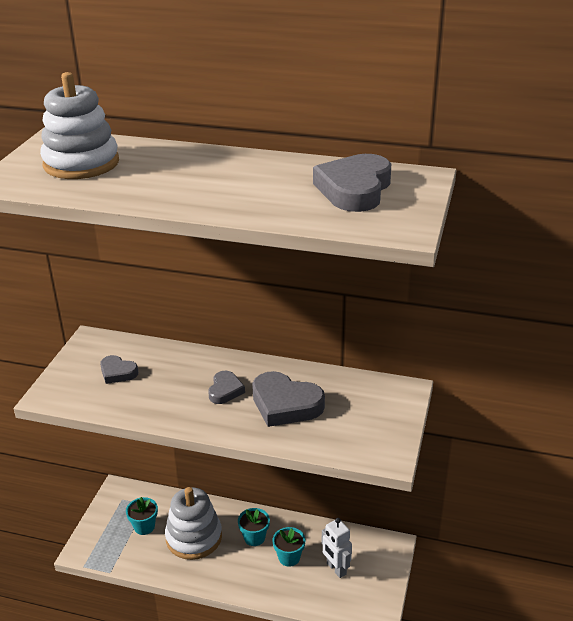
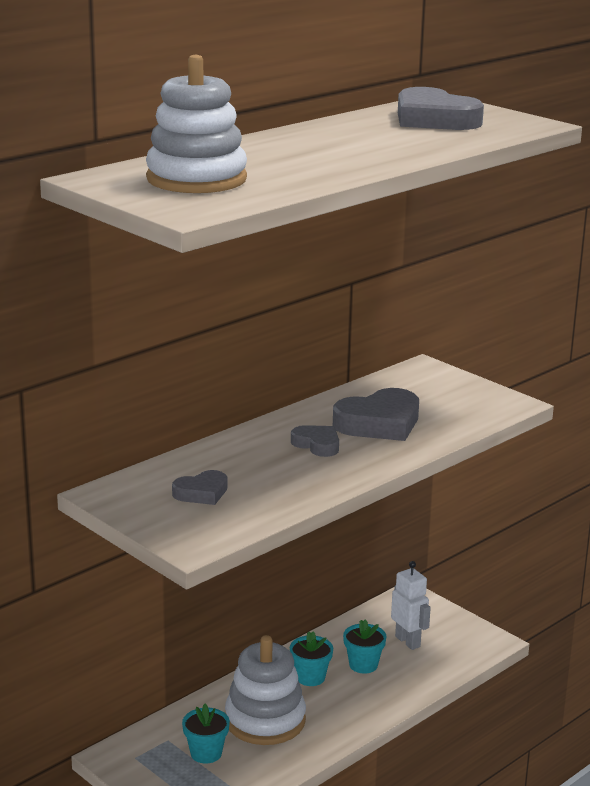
camera: 60 degrees left, 10 degrees down
(336, 569) = (408, 641): white robot -> white robot turned 120 degrees counterclockwise

